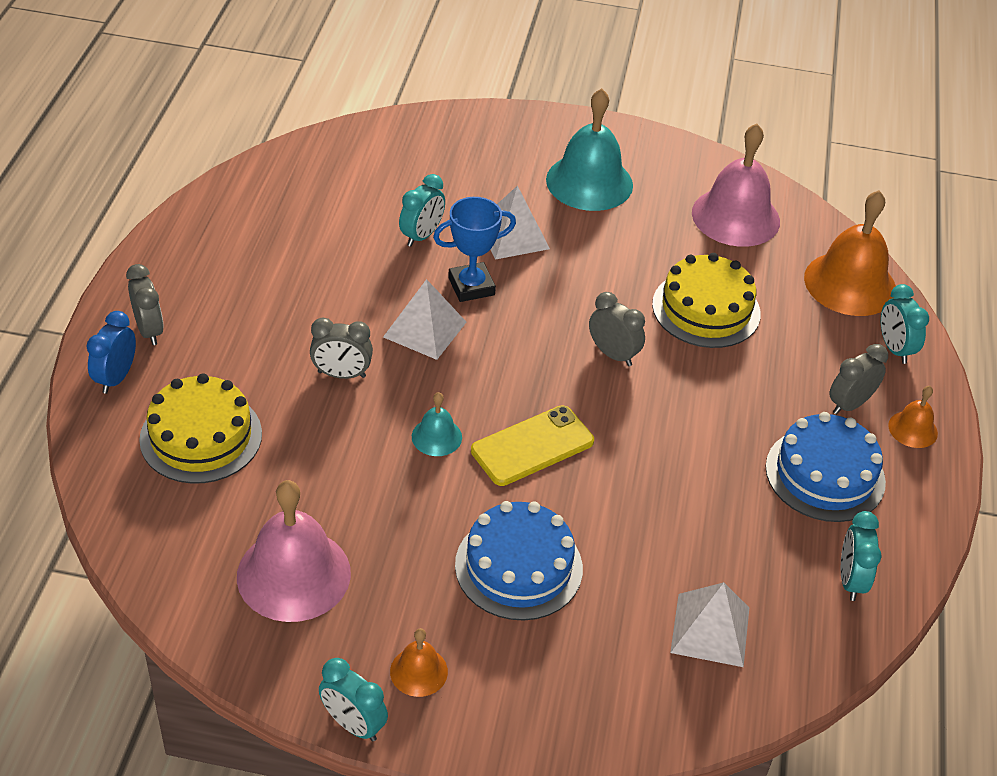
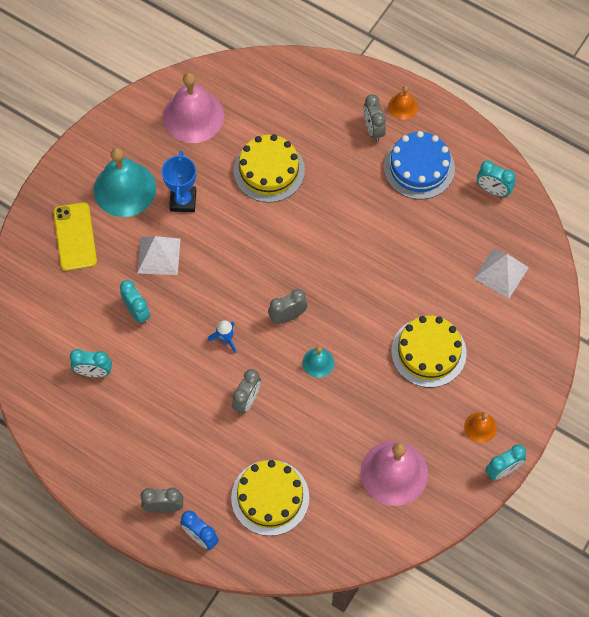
camera: 65 degrees left, 20 degrees up
(424, 329) = (225, 339): white pyramid -> blue rocket
(471, 286) = (197, 298): blue trophy -> blue trophy (183, 201)
(518, 566) = (428, 352): blue cake -> yellow cake
(532, 446) = (344, 312): yellow phone -> yellow phone (75, 237)
(613, 354) = (287, 239): grey clock -> grey clock (287, 316)
(850, 283) = (278, 80): orange bell -> none
(894, 349) = (339, 84): turquoise clock -> turquoise clock (94, 372)

